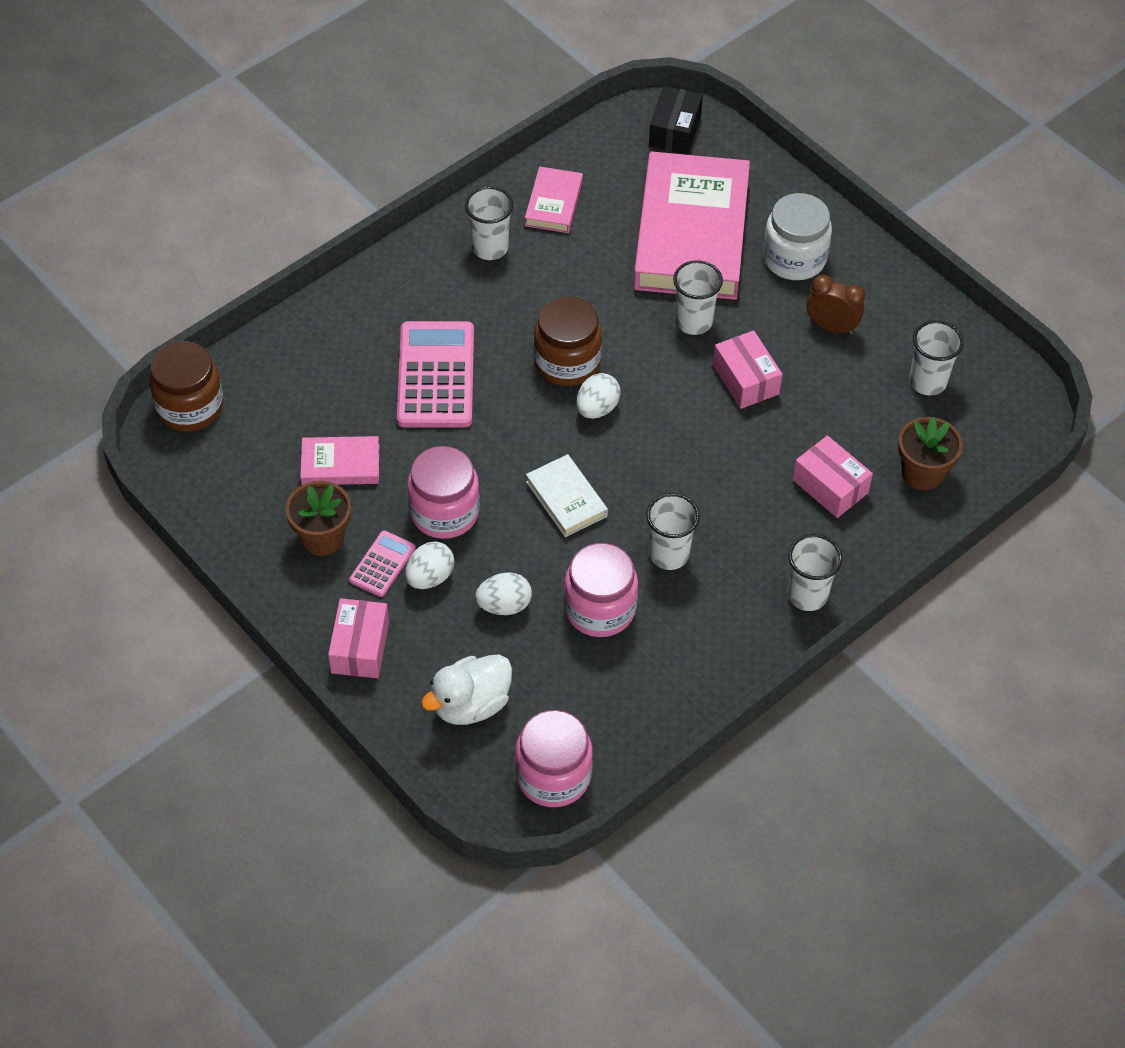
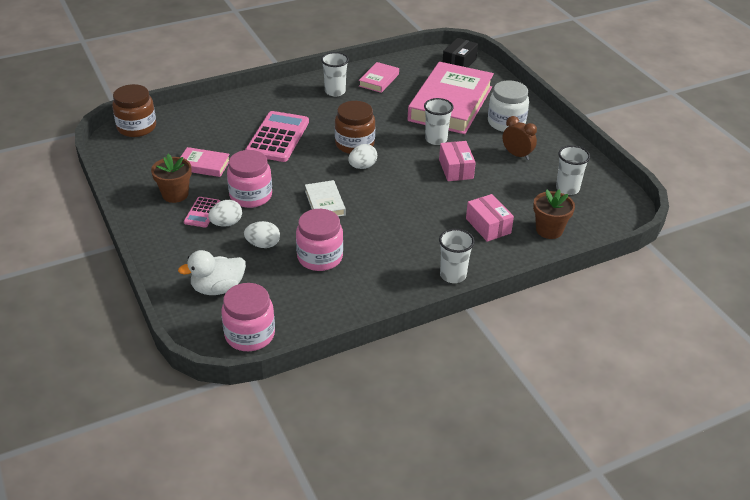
camera: 15 degrees right, 15 degrees down
(360, 647) = (167, 248): pink box -> none
(382, 564) = (202, 212): pink calculator -> pink calculator turned 150 degrees clockwise
(669, 554) = (374, 239): white cup -> none

